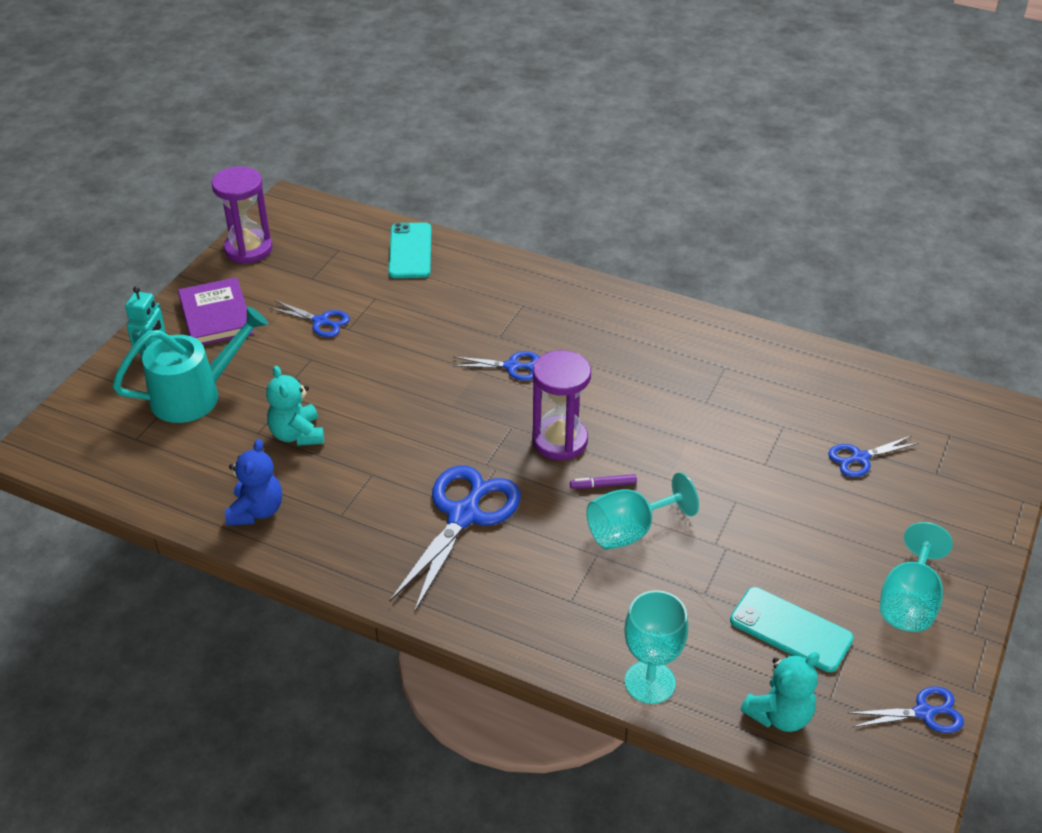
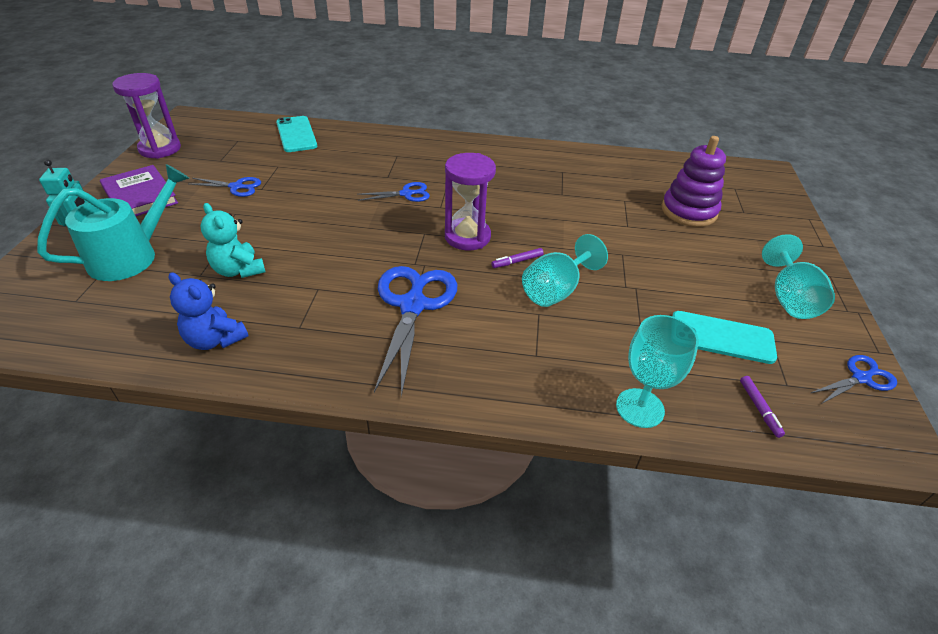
camera: 20 degrees left, 0 degrees up
(256, 511) = (215, 339): blue teddy bear -> blue teddy bear turned 135 degrees clockwise
(779, 715) = (759, 409): turquoise teddy bear -> purple marker
(860, 458) = (689, 211): blue scissors -> purple stacking toy

